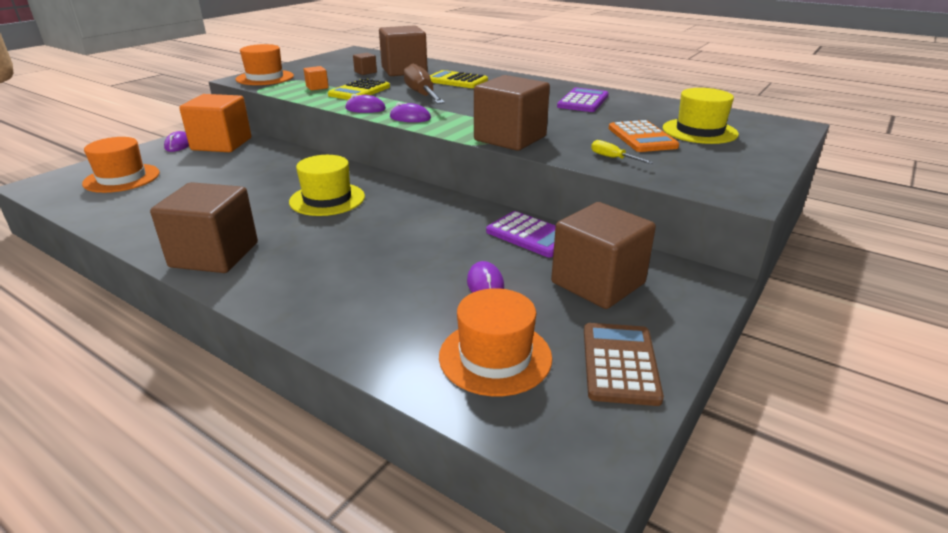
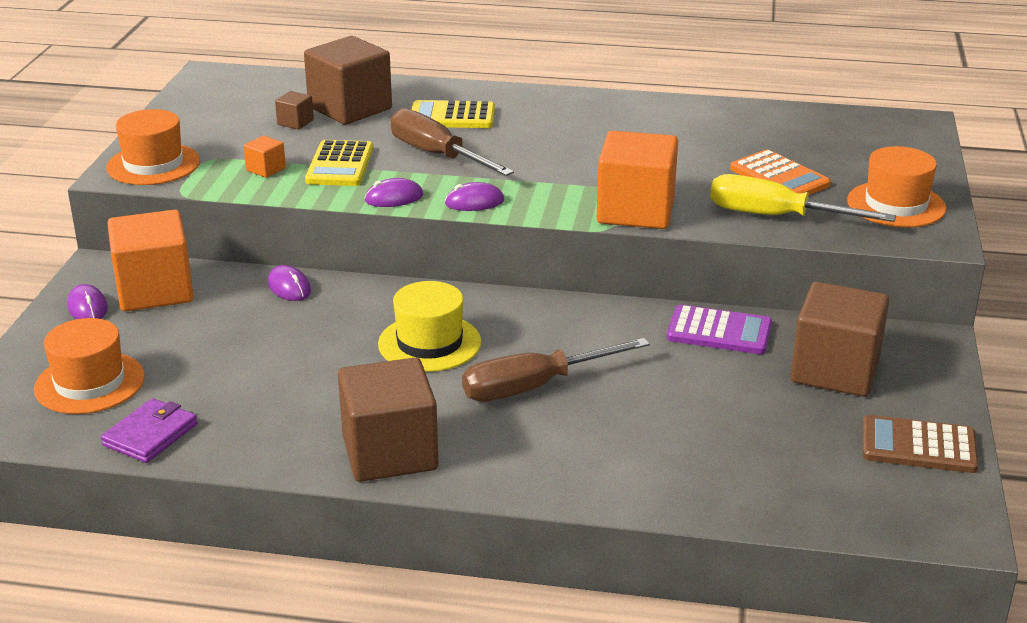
camera: 25 degrees left, 0 degrees up
(106, 210) = (150, 435): none -> purple wallet
(358, 239) = (534, 387): none -> brown screwdriver
(485, 284) = (728, 403): purple mouse -> purple mouse (289, 287)
(495, 357) = (809, 472): orange hat -> orange hat (896, 204)
(510, 138) = (635, 211): brown cube -> orange cube
(583, 101) = (658, 126): purple calculator -> none
(613, 158) = (776, 216): yellow screwdriver -> yellow screwdriver, size x2.19
(620, 364) = (918, 446): brown calculator -> brown calculator turned 60 degrees counterclockwise
(699, 131) = (831, 153): yellow hat -> none

